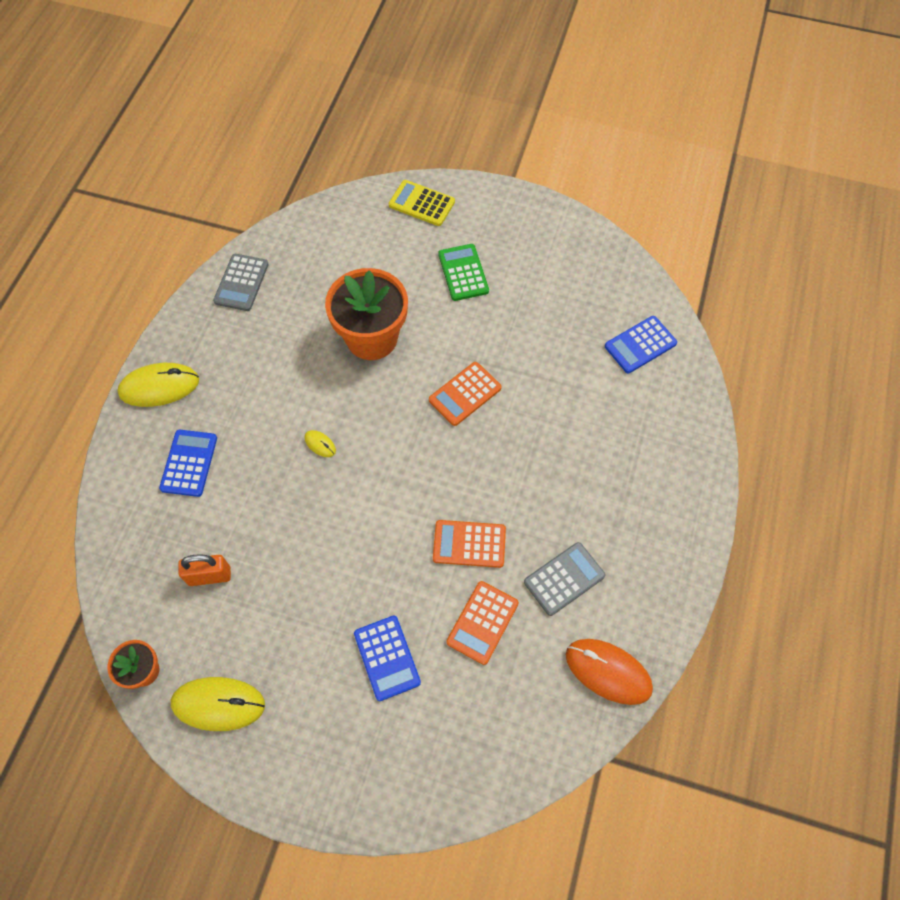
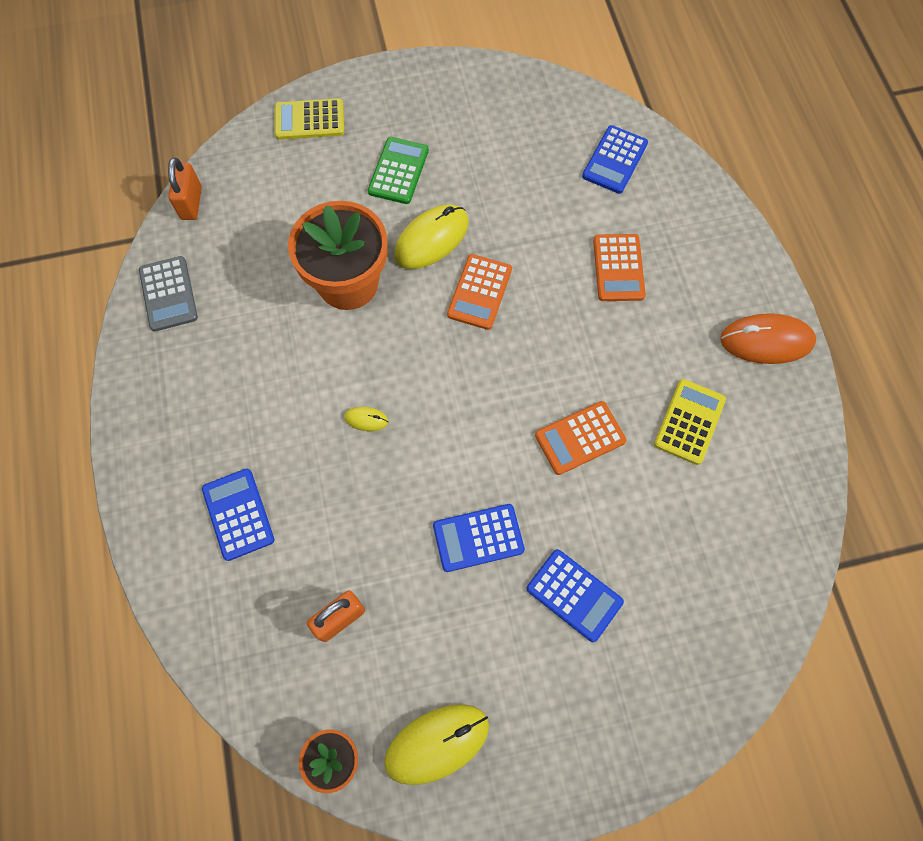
camera: 30 degrees left, 5 degrees up
(159, 387) = (150, 451): yellow mouse -> yellow mouse (431, 239)
(298, 225) = (191, 203): none -> orange padlock
(344, 575) = (478, 538): none -> blue calculator
(463, 273) = (398, 171): green calculator -> green calculator turned 60 degrees clockwise
(482, 622) = (642, 507): orange calculator -> orange calculator (618, 268)
(564, 579) = (689, 422): grey calculator -> yellow calculator
(608, 672) = (784, 486): orange mouse -> orange mouse (766, 341)

